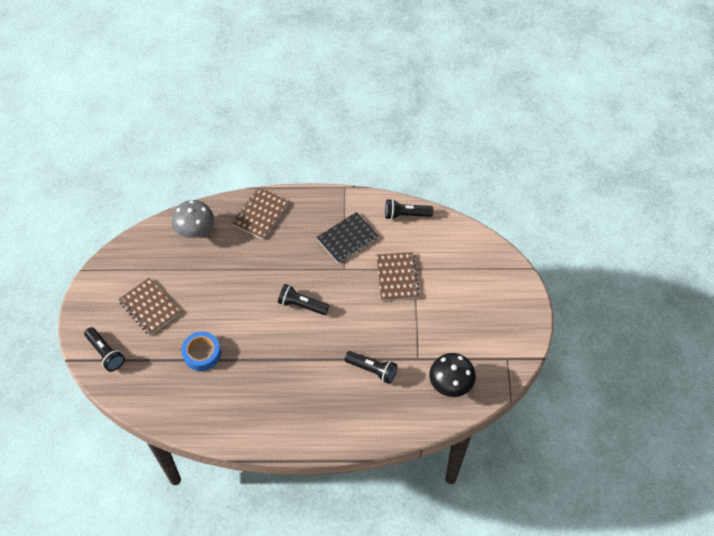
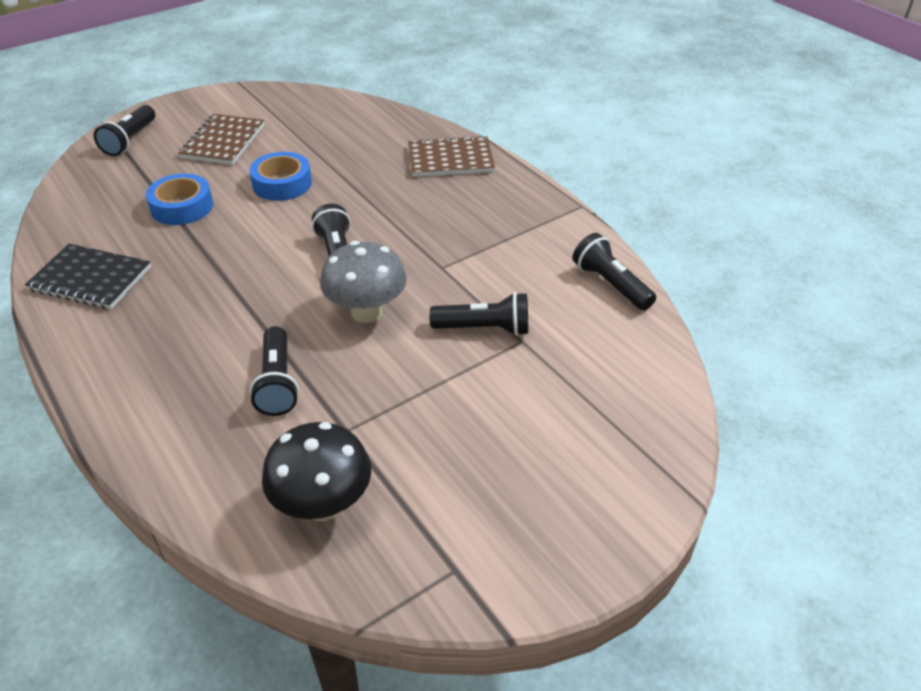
camera: 55 degrees right, 15 degrees down
(195, 231) = (369, 126): grey mushroom -> grey mushroom (366, 312)
(219, 299) = (282, 184): none -> blue tape
(347, 238) = (498, 246): black notebook -> black notebook (90, 279)
(397, 277) = (484, 328): brown notebook -> black flashlight

